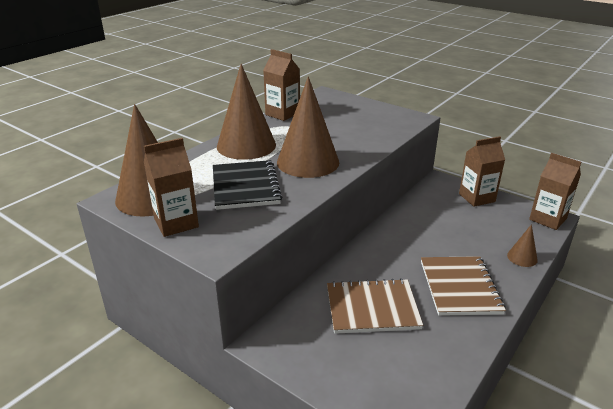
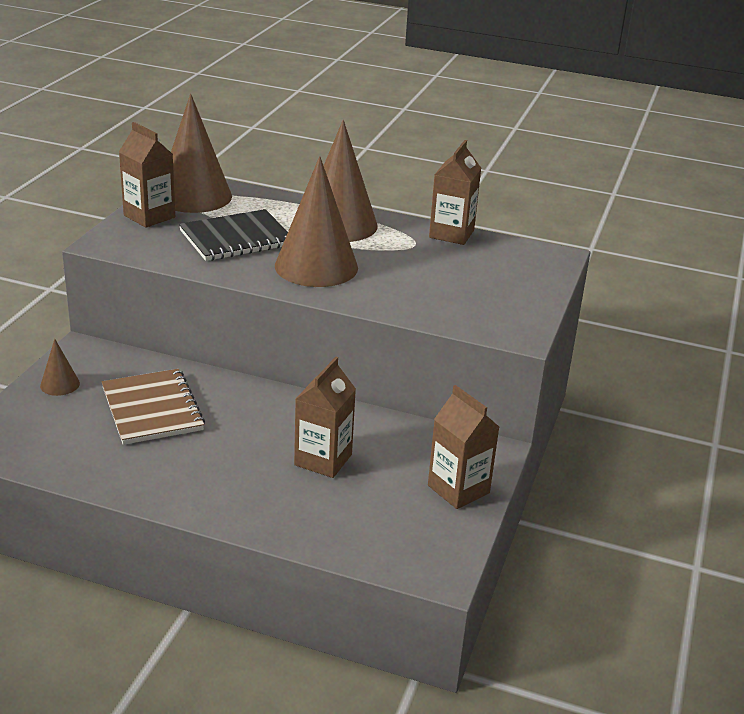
camera: 70 degrees right, 0 degrees up
(460, 287) = (212, 473): brown notebook -> none
(522, 257) = (303, 532): brown cone -> brown cone (60, 384)
(547, 219) = (431, 567): brown carton -> brown carton (323, 460)

